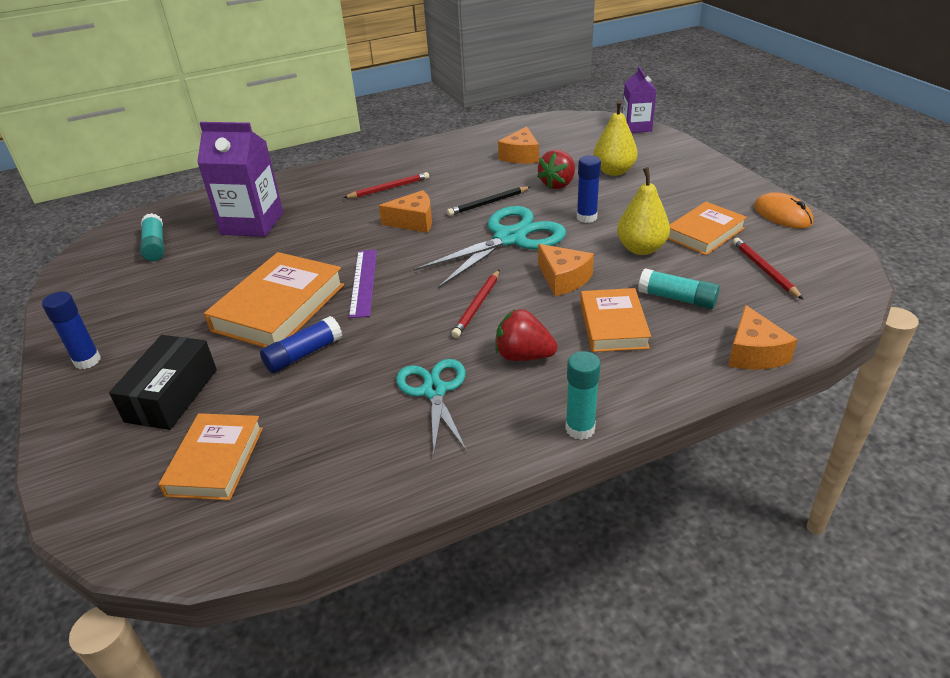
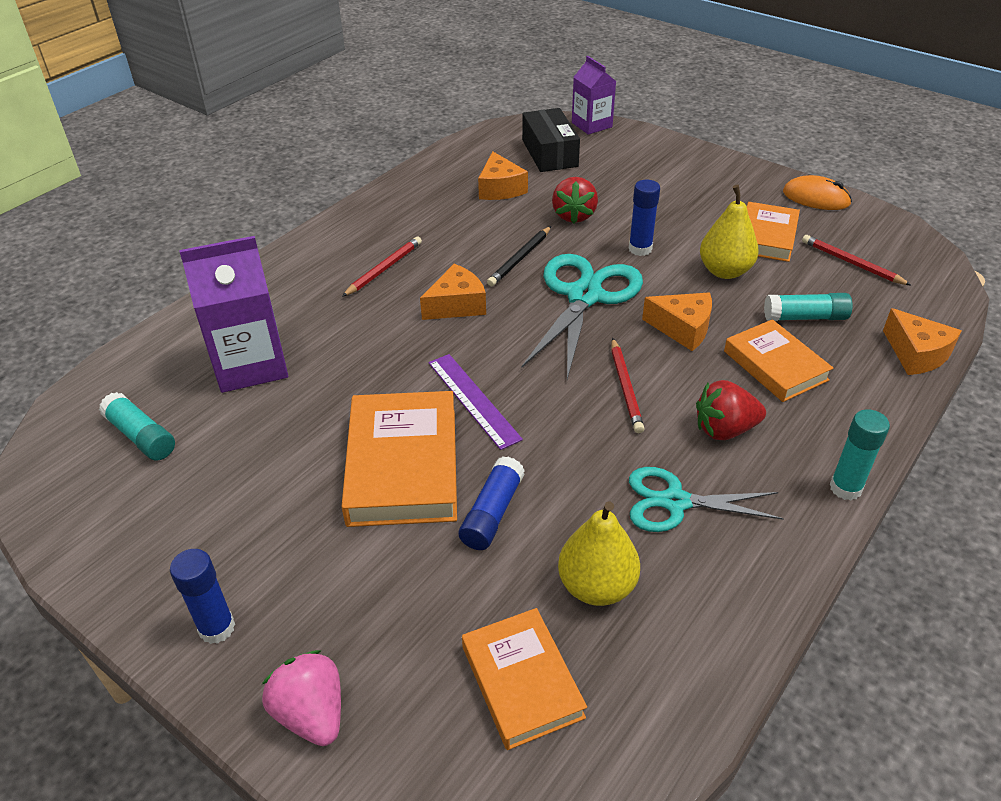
camera: 30 degrees left, 5 degrees up
(85, 427) = (311, 713): none -> pink strawberry
(172, 395) = (383, 626): black box -> black box (549, 153)
(434, 391) = (675, 502): turquoise scissors -> turquoise scissors turned 45 degrees counterclockwise
(613, 171) = (617, 185): yellow pear -> yellow pear (596, 586)

